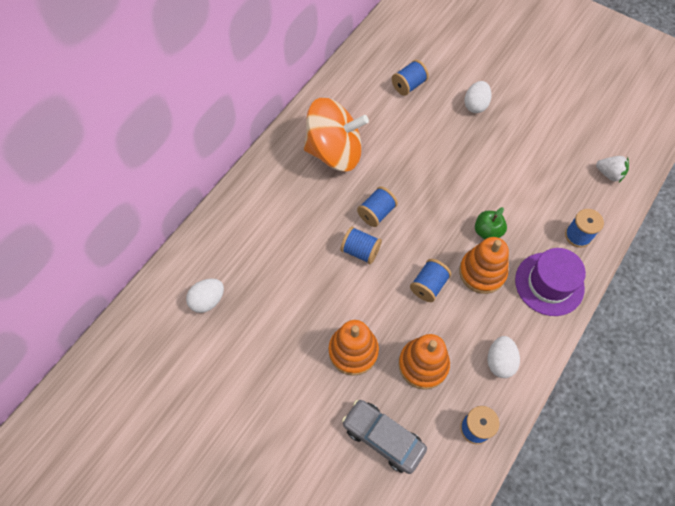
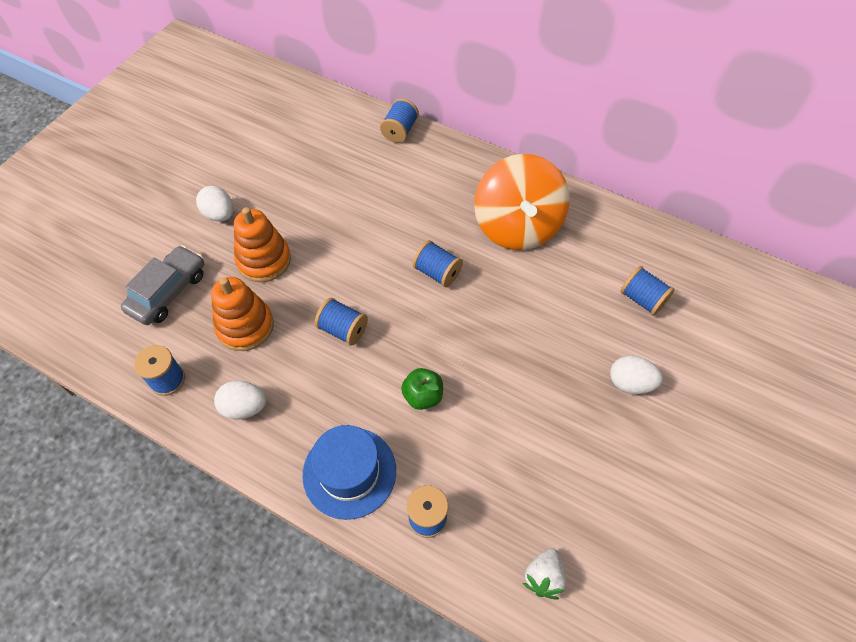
camera: 85 degrees right, 5 degrees down
(208, 300) = (322, 139): white egg -> white egg (219, 214)
(360, 251) = (385, 259): blue spool -> blue spool (400, 131)
(482, 272) = (363, 389): orange stacking toy -> none
(549, 284) = (349, 472): purple hat -> blue hat

